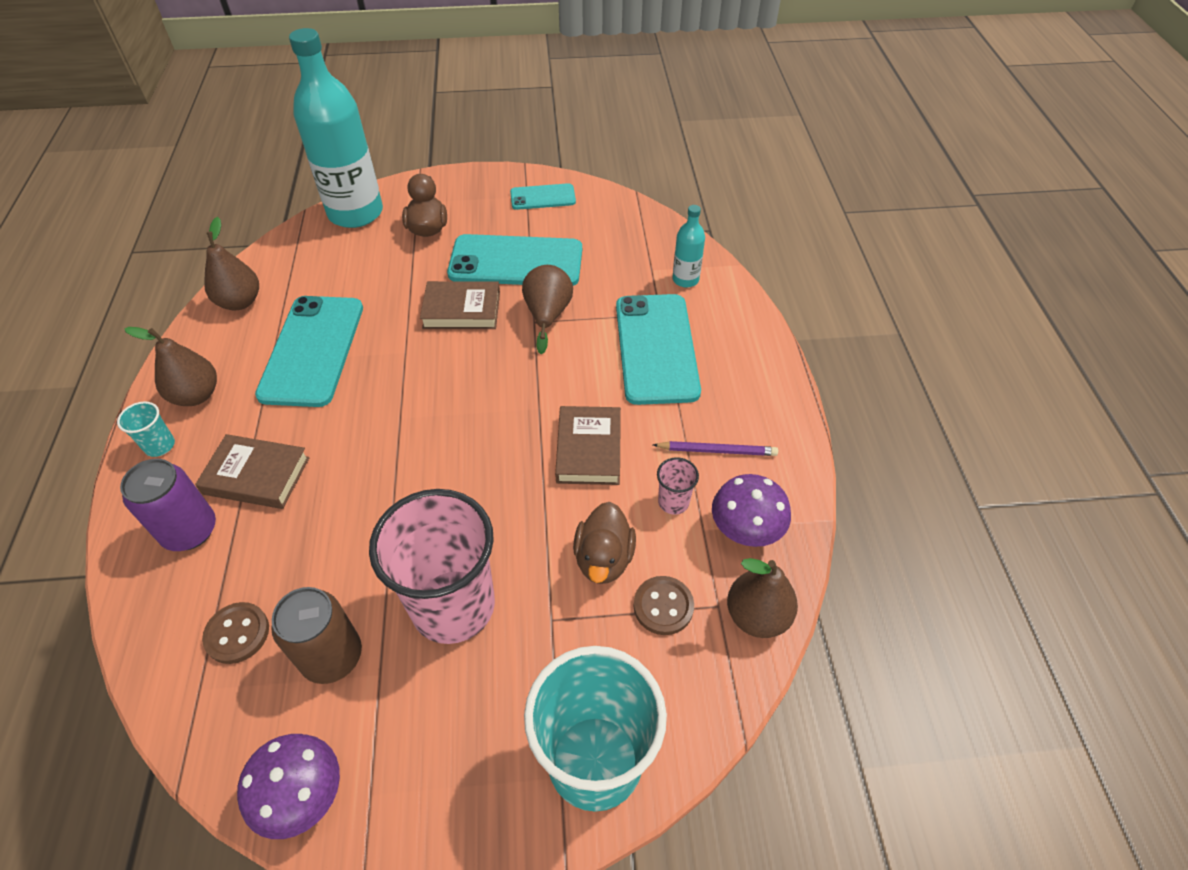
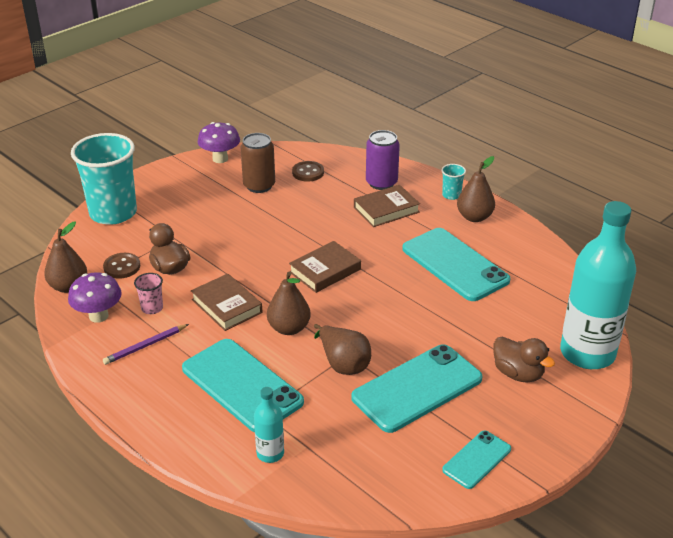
camera: 140 degrees right, 15 degrees down
(240, 302) = (542, 262): brown pear -> brown pear (289, 328)
(453, 606) = (226, 220): pink cup -> none
(462, 310) = (404, 334): brown book -> brown book (325, 271)

